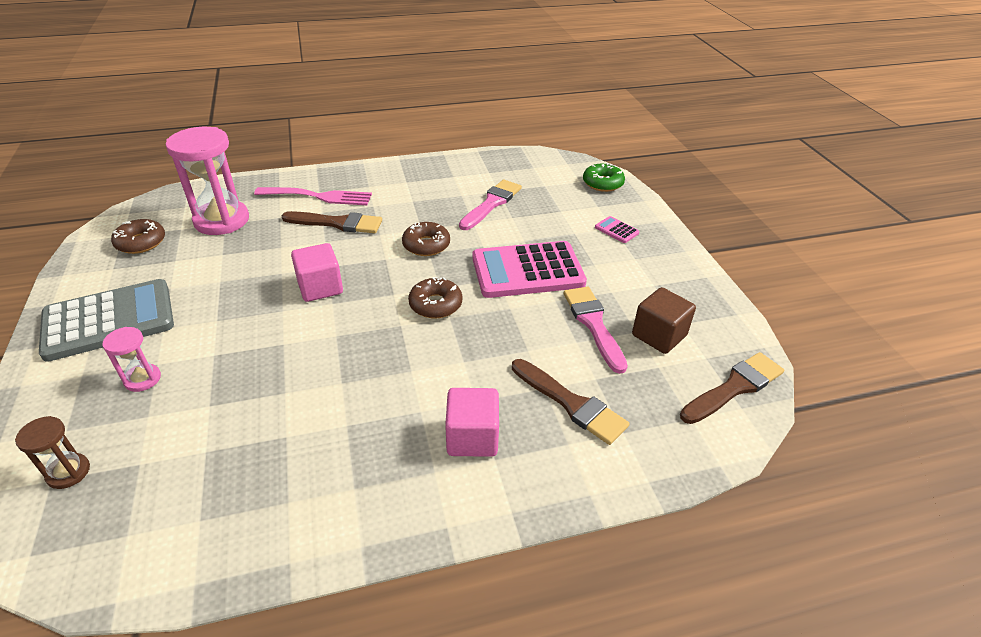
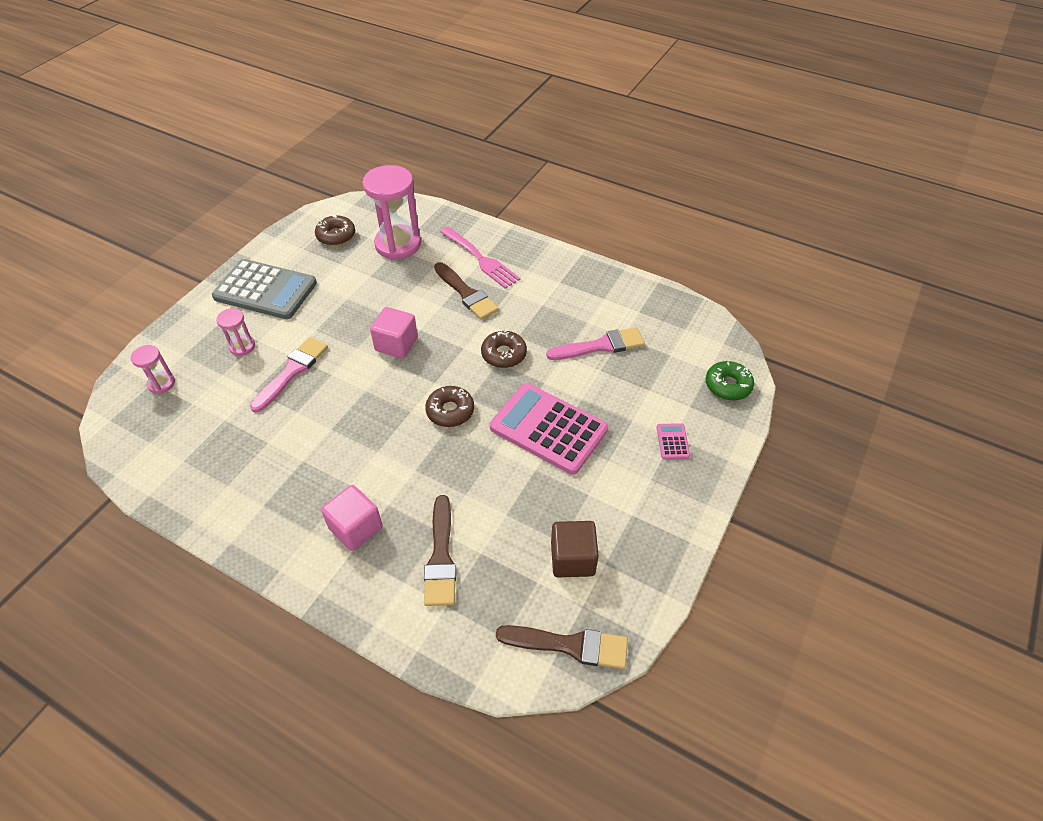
camera: 45 degrees right, 10 degrees up
(68, 472) = (161, 383): brown hourglass -> pink hourglass
(593, 324) = (536, 510): pink brush -> pink brush (292, 371)

